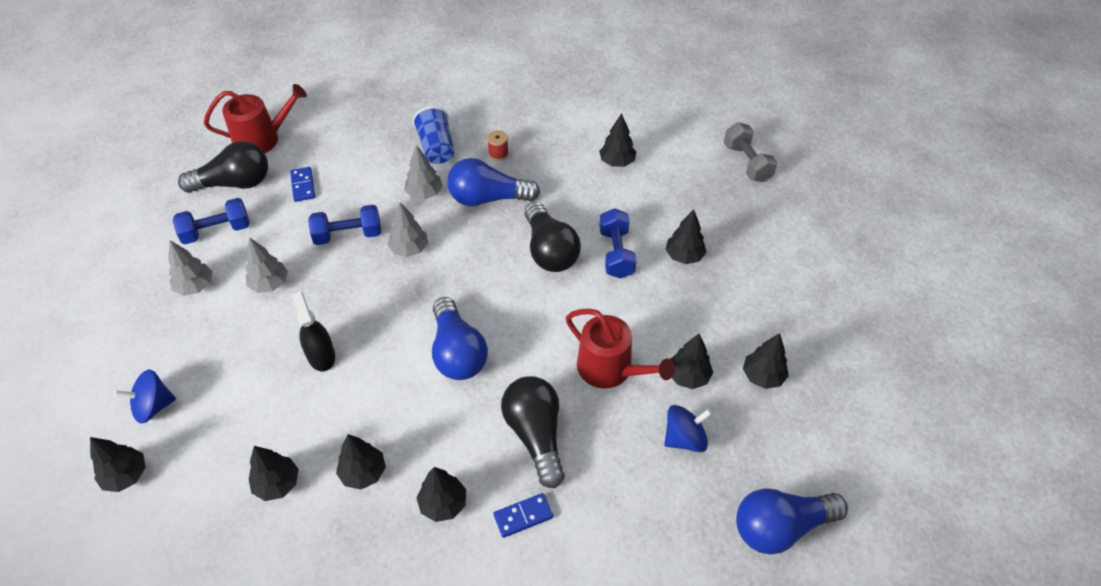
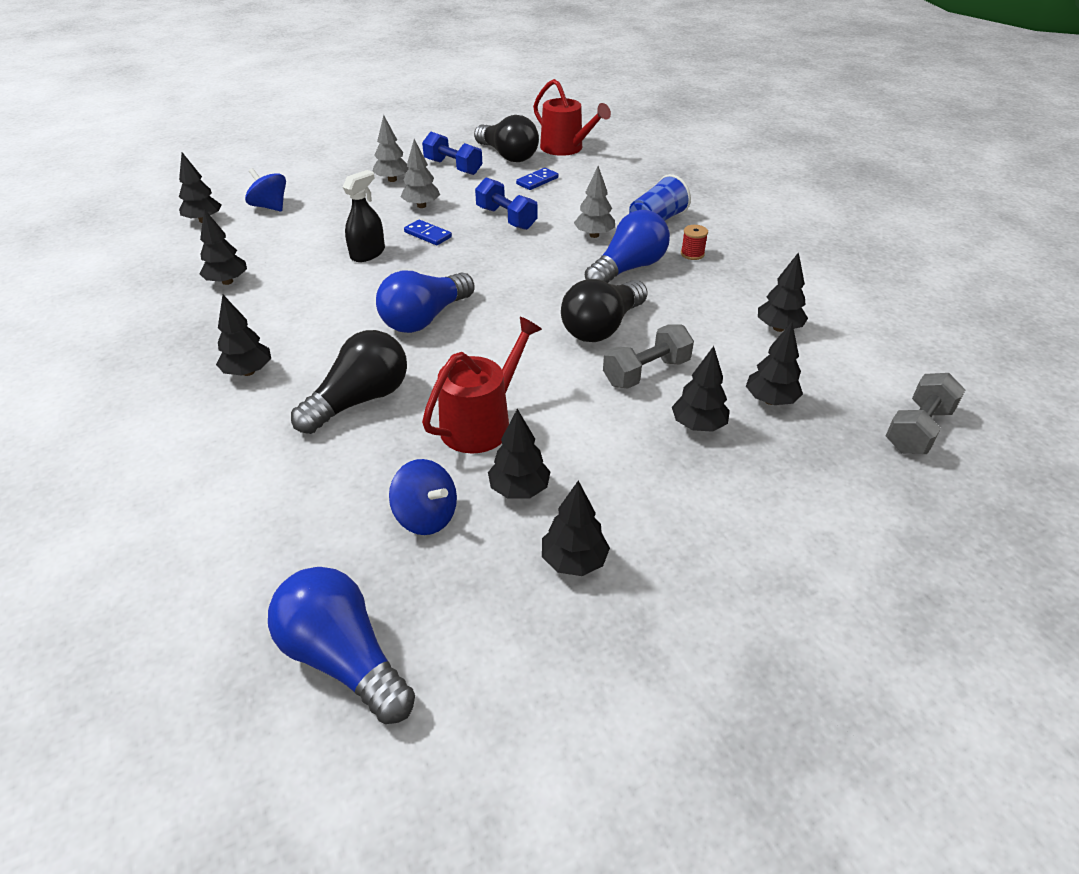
camera: 60 degrees right, 10 degrees down
(363, 473) = (259, 317): black tree -> black tree (770, 400)
(409, 249) = (521, 251): grey tree -> none
(488, 198) = (628, 268): blue light bulb -> blue light bulb turned 75 degrees clockwise
(523, 516) = (257, 426): blue domino -> blue domino (428, 235)
(610, 369) = (481, 423): red watering can -> red watering can turned 150 degrees counterclockwise
(616, 253) = (646, 372): blue dumbbell -> grey dumbbell

